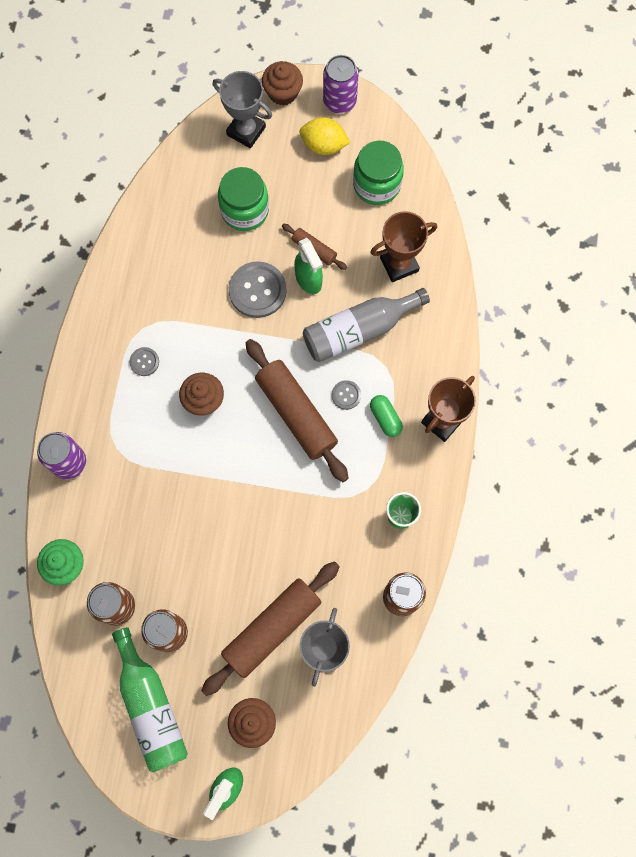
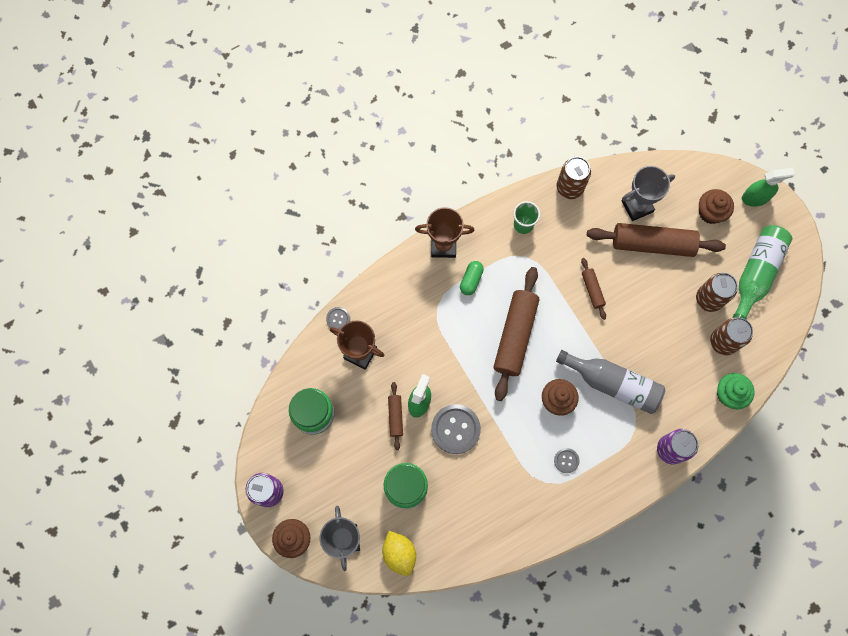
camera: 130 degrees left, 0 degrees up
(277, 525) = (592, 290): none -> brown rolling pin
(324, 145) = (312, 474): yellow lemon -> yellow lemon (399, 553)
(346, 395) = (477, 315): grey button -> grey button (338, 319)
(359, 330) = (427, 342): grey bottle -> grey bottle (613, 384)

